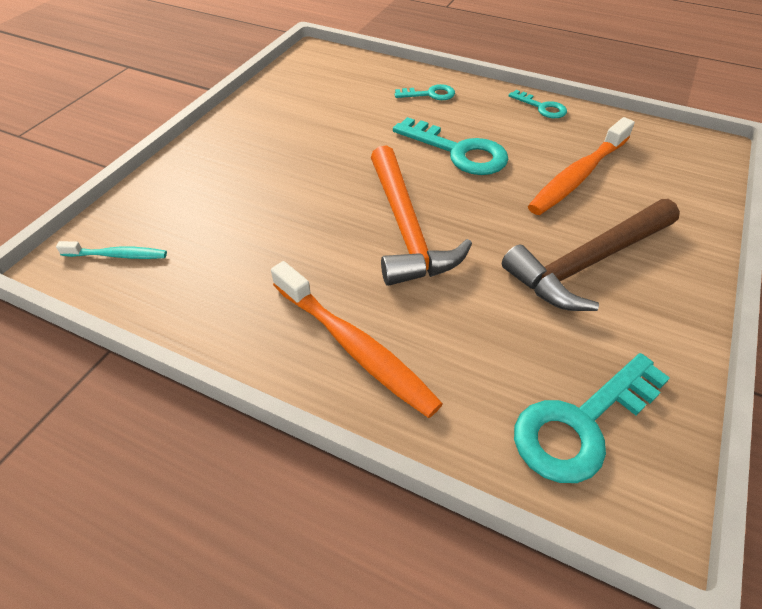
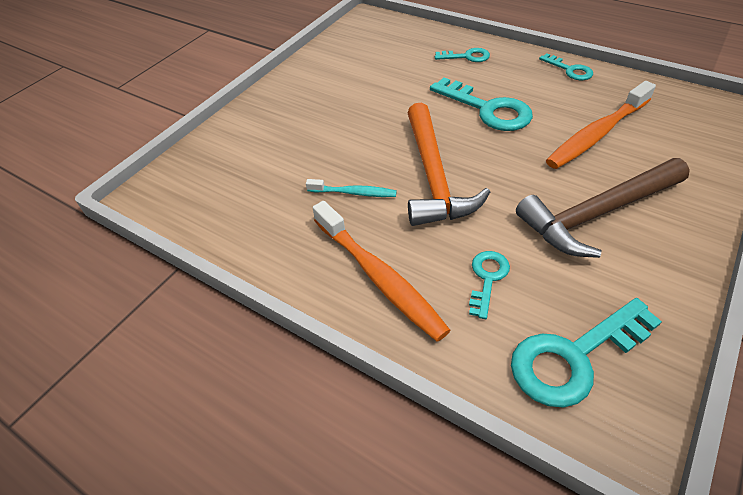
camera: 10 degrees right, 0 degrees up
(117, 255) = (189, 190): turquoise toothbrush -> turquoise toothbrush (354, 193)
(477, 341) = (487, 278): none -> turquoise key

